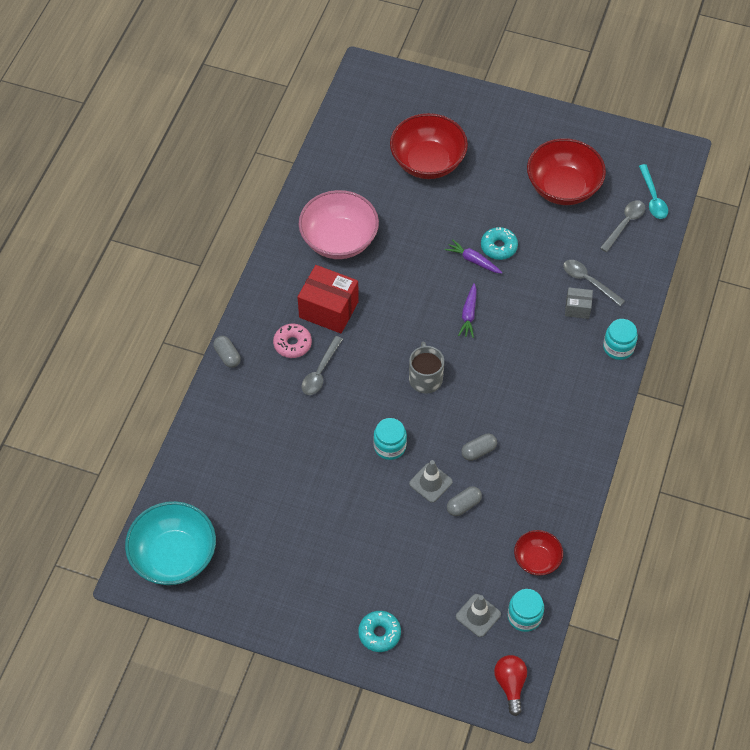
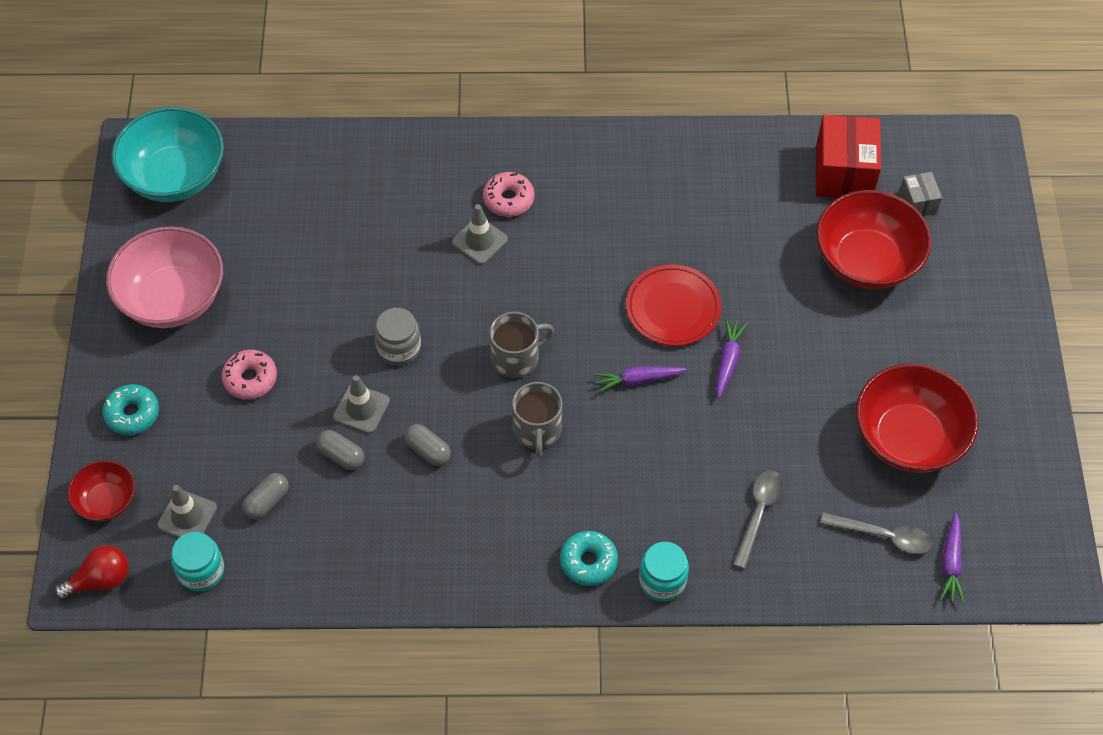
camera: 70 degrees right, 0 degrees up
(227, 356) = (464, 139): grey capsule -> grey capsule (267, 501)
(320, 372) = (479, 241): grey spoon -> grey traffic cone
(329, 309) = (576, 221): red box -> red box (844, 173)
(339, 240) = (688, 200): pink bowl -> pink bowl (172, 298)
(379, 547) = (250, 379): none -> pink donut
(389, 446) = (399, 348): turquoise jar -> grey jar
(421, 277) = (673, 308): none -> red plate
(486, 382) = (537, 430): none -> grey mug
(498, 247) = (765, 385): turquoise donut -> turquoise donut (588, 562)
(537, 560) = (288, 564): red bowl -> red bowl (106, 501)
(577, 308) = (706, 511): grey box -> grey box (917, 203)
(653, 198) = (951, 563): turquoise spoon -> purple carrot

